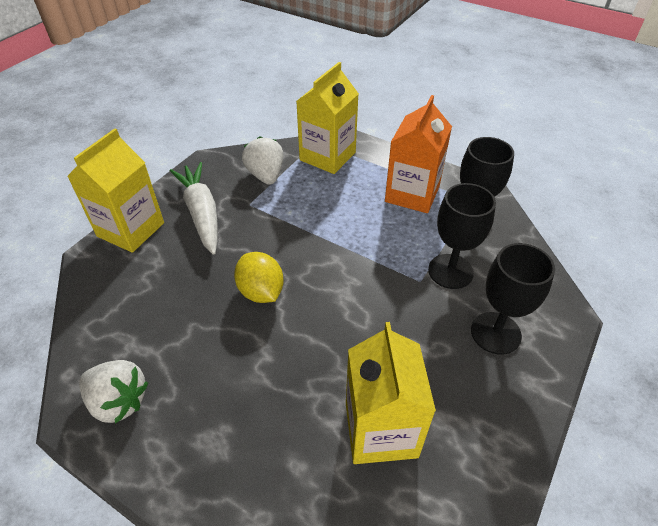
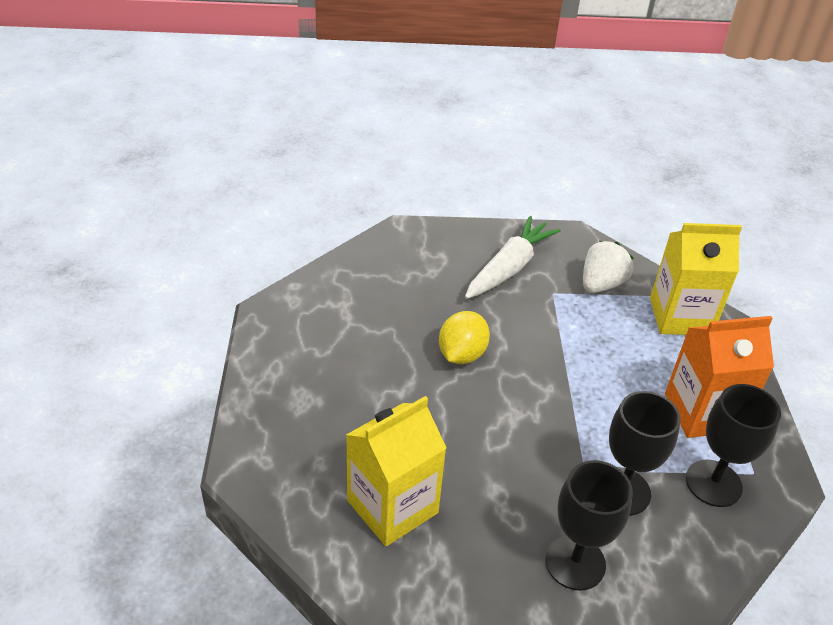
camera: 55 degrees right, 5 degrees down
(119, 401) = (294, 326): white strawberry -> none
(131, 229) = (448, 236): yellow carton -> none

